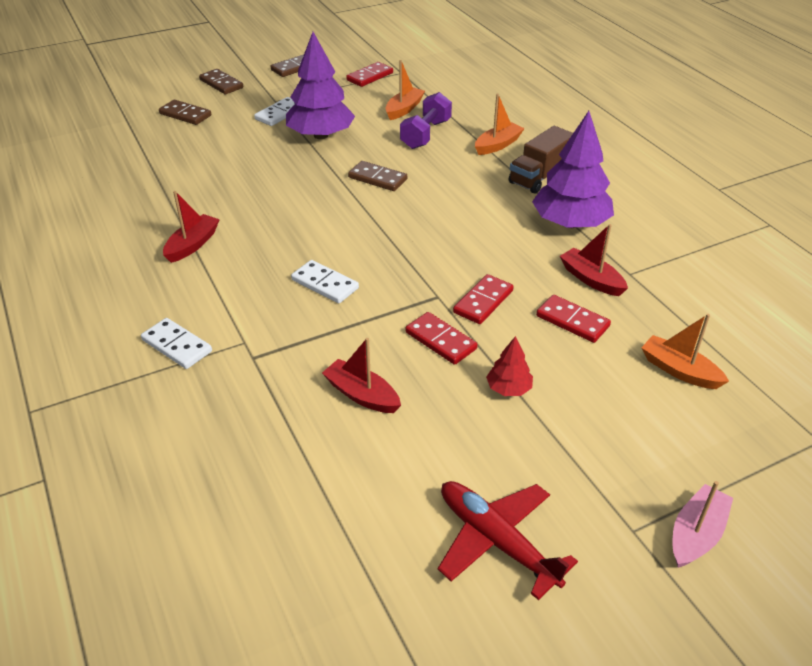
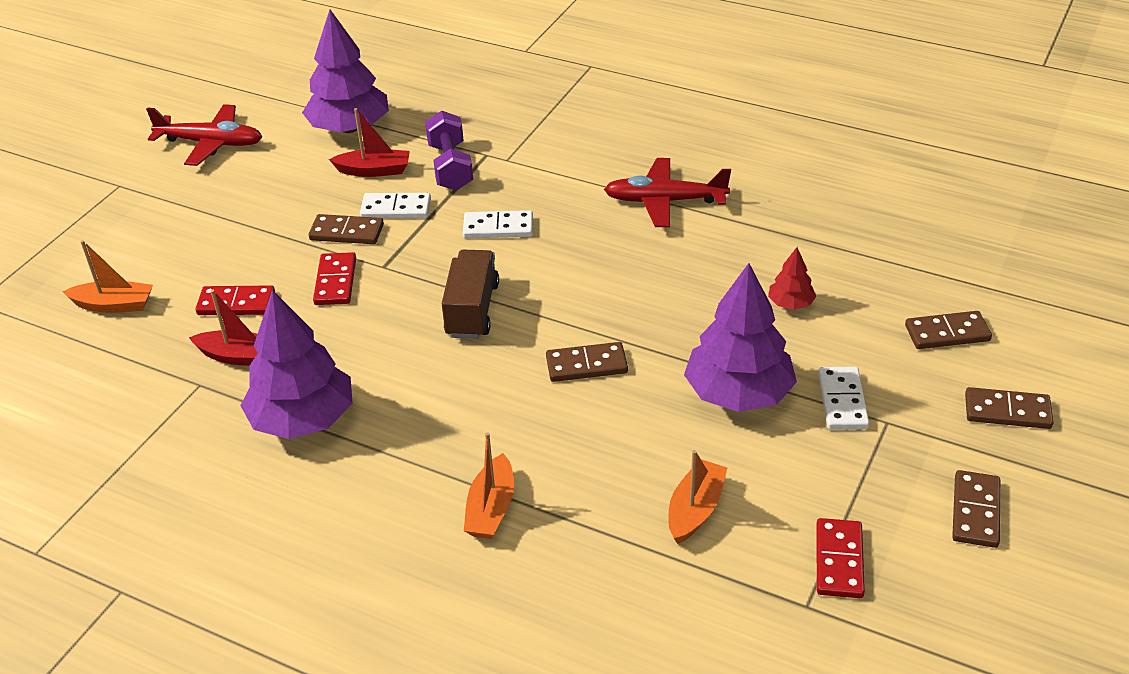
camera: 145 degrees right, 0 degrees up
(177, 346) = (553, 135): white domino -> white domino (396, 209)
(192, 245) = (665, 201): red boat -> red plane
(334, 469) = (349, 128): none -> purple tree
(404, 109) = (695, 510): orange boat -> orange boat turned 150 degrees counterclockwise
(426, 134) = (609, 474): purple dumbbell -> purple dumbbell (450, 167)
(440, 340) = (347, 232): red domino -> brown domino
(508, 388) = (260, 225): red tree -> red tree (790, 303)
(539, 176) = (389, 477): brown truck -> brown truck (472, 310)
(696, 534) = (73, 201): pink boat -> none

